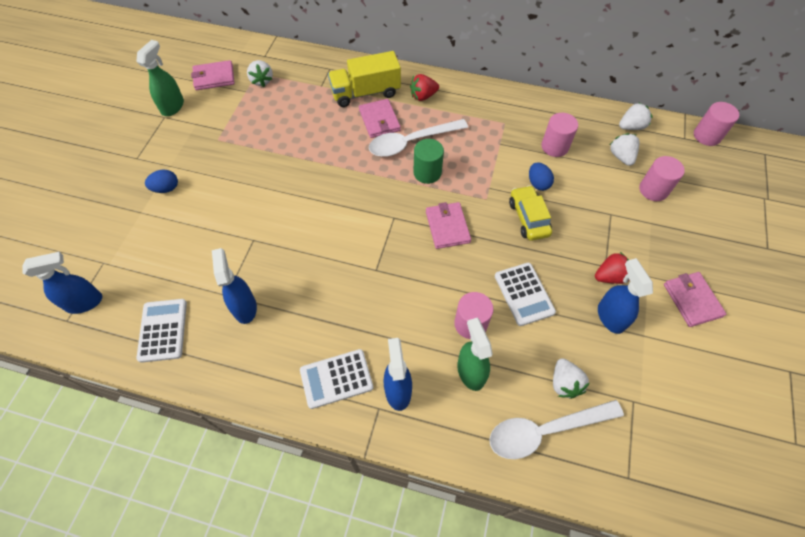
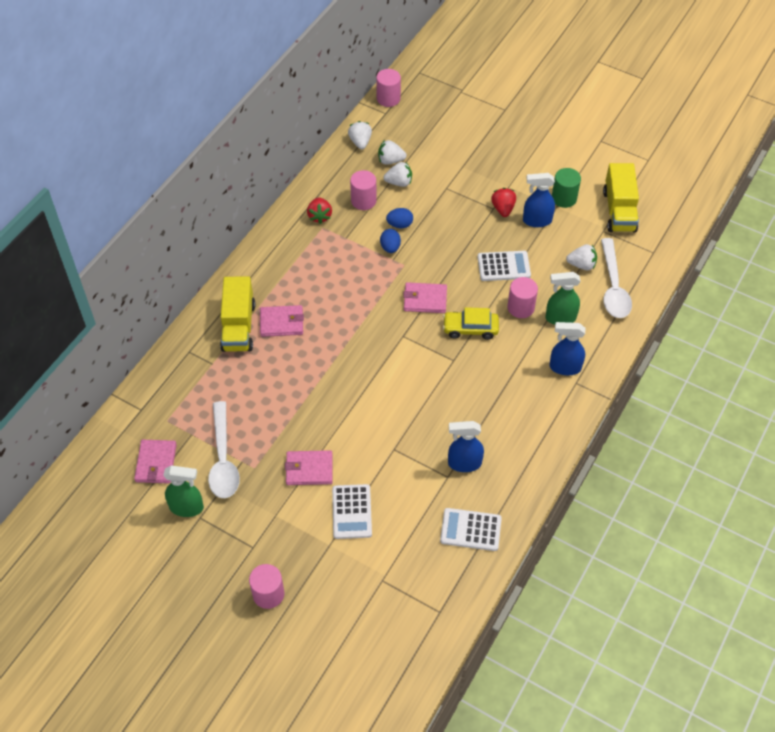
camera: 75 degrees left, 5 degrees down
(85, 302) = (424, 596): blue spray bottle -> none
(166, 188) = (306, 520): blue egg -> blue egg (390, 247)
(173, 106) = (187, 507): green spray bottle -> green spray bottle turned 150 degrees clockwise
(262, 80) = (181, 417): white strawberry -> white strawberry (399, 182)
(336, 379) = (546, 406): white calculator -> white calculator (352, 512)
(411, 142) = (319, 303): white spoon -> white spoon (223, 459)
(423, 96) = (263, 280): red strawberry -> red strawberry (319, 216)
(427, 172) = (360, 300): green cylinder -> green cylinder (564, 198)
(528, 218) = (433, 242): yellow car -> yellow car (470, 329)
(653, 190) = (431, 153): pink cylinder -> pink cylinder (268, 594)
(679, 417) = (619, 211): none -> yellow truck
(692, 300) = (535, 169): pink wallet -> pink wallet (309, 469)

